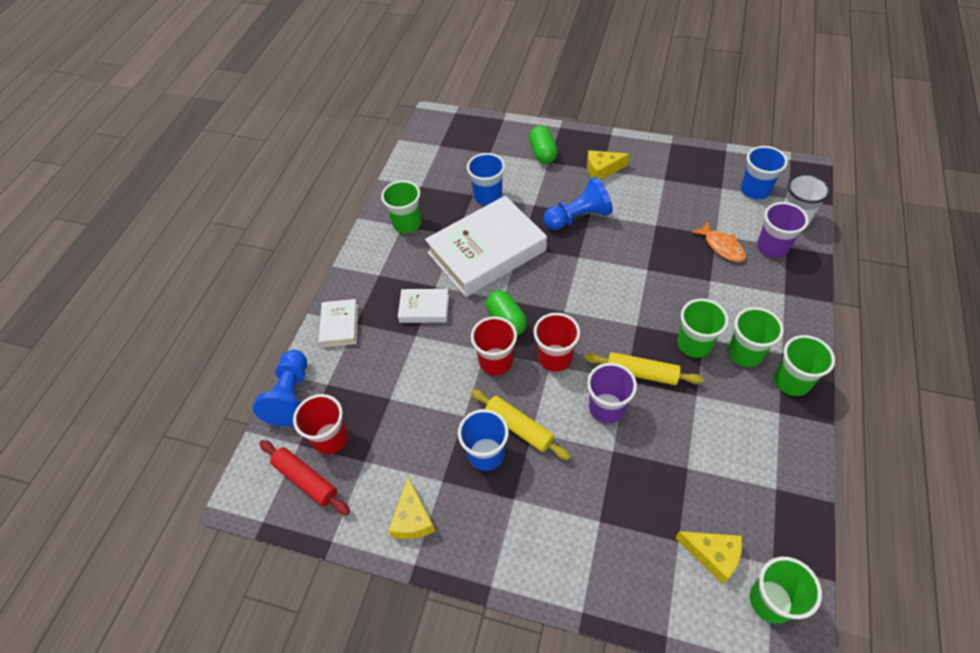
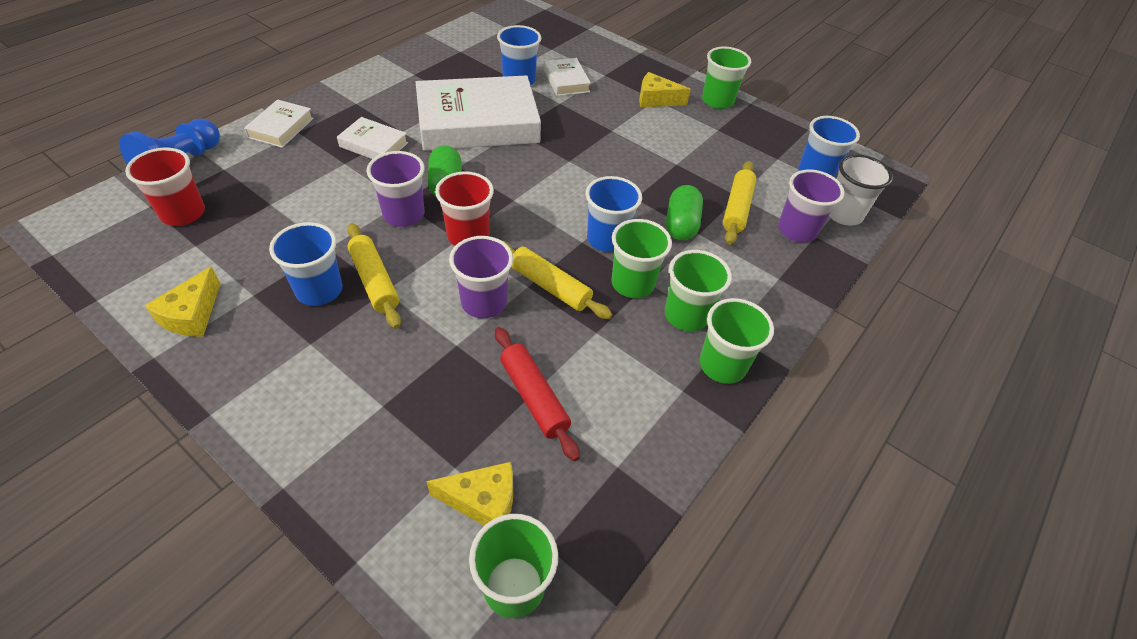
camera: 15 degrees right, 5 degrees down
(306, 480) = (125, 237): red rolling pin -> red rolling pin (534, 397)
(407, 223) = (420, 74): green cup -> green cup (717, 101)
(496, 361) = (403, 215): red cup -> purple cup
(524, 181) = (566, 81): none -> white book
(542, 153) = (604, 66): green capsule -> green capsule (681, 225)
(578, 217) = (597, 128): blue pawn -> none
(652, 315) = (607, 239): none -> blue cup
(712, 555) = (483, 501): yellow cheese -> yellow cheese turned 45 degrees counterclockwise
(722, 246) = (737, 208): orange fish -> yellow rolling pin

